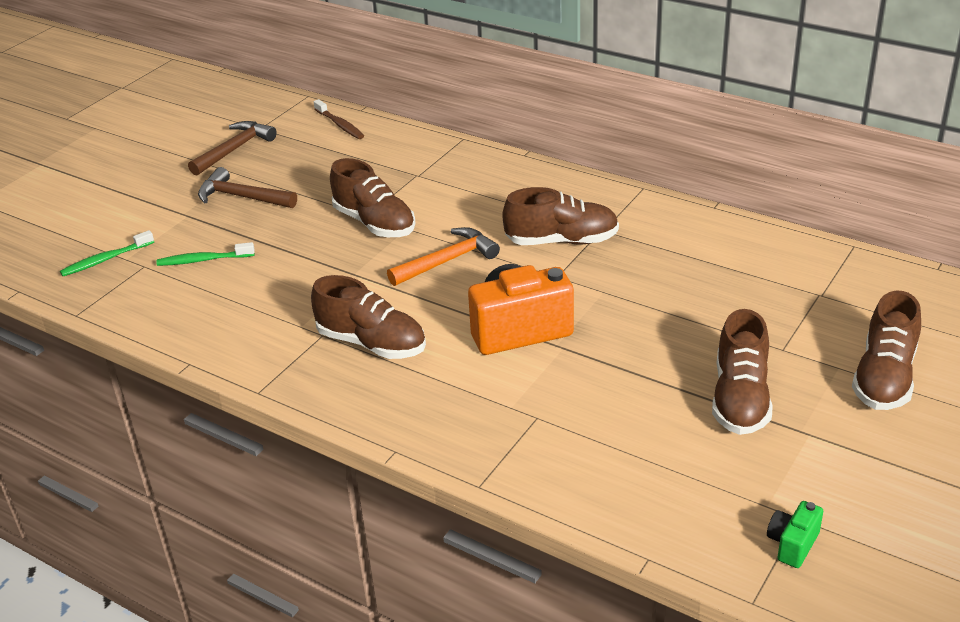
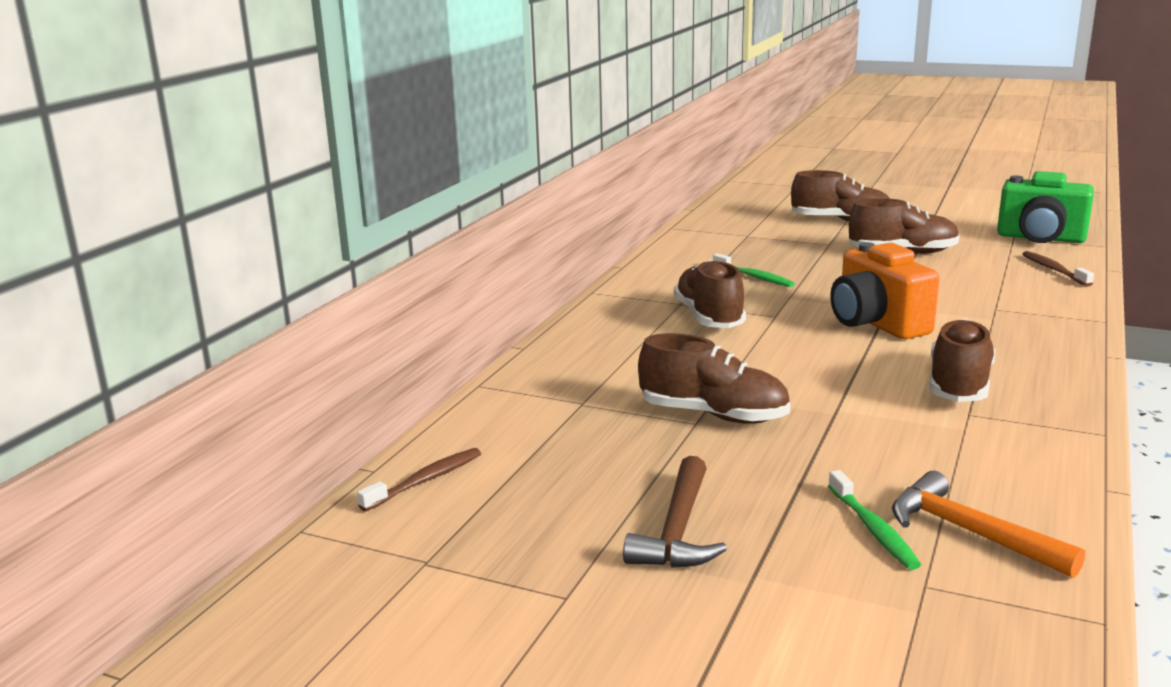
camera: 100 degrees left, 15 degrees down
(105, 260) = (935, 634): green toothbrush -> green toothbrush (754, 277)
(234, 149) = (512, 572): brown hammer -> none
(374, 223) = (713, 415): brown shoe -> brown shoe turned 75 degrees clockwise
(447, 261) = (776, 365): orange hammer -> orange hammer (969, 532)
(654, 508) = (1054, 270): none -> brown toothbrush
(792, 544) = (1040, 238): green camera -> green camera, size x2.10

